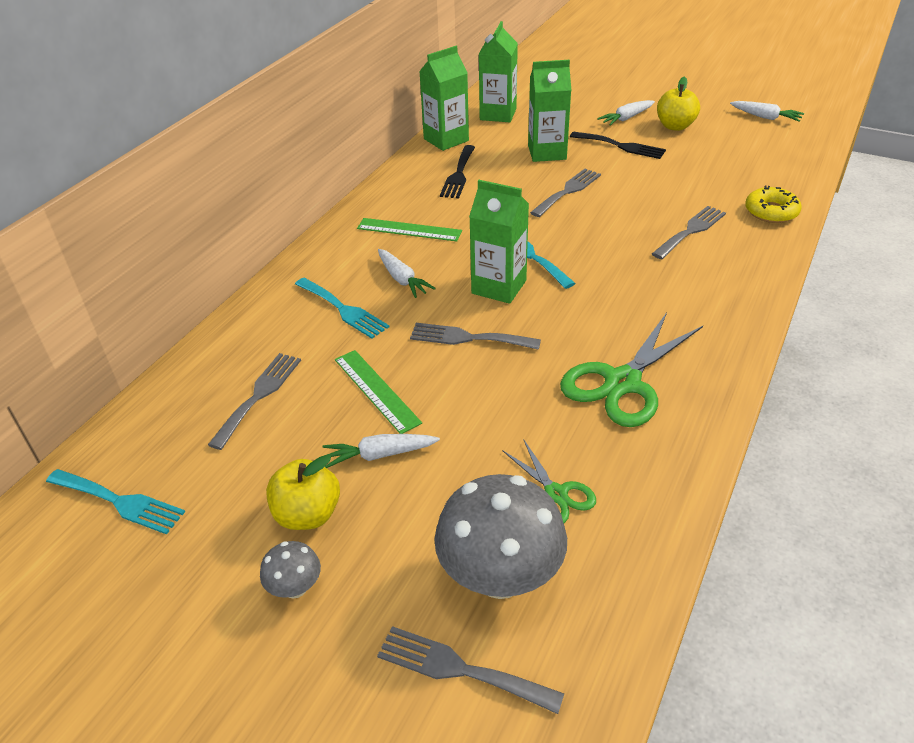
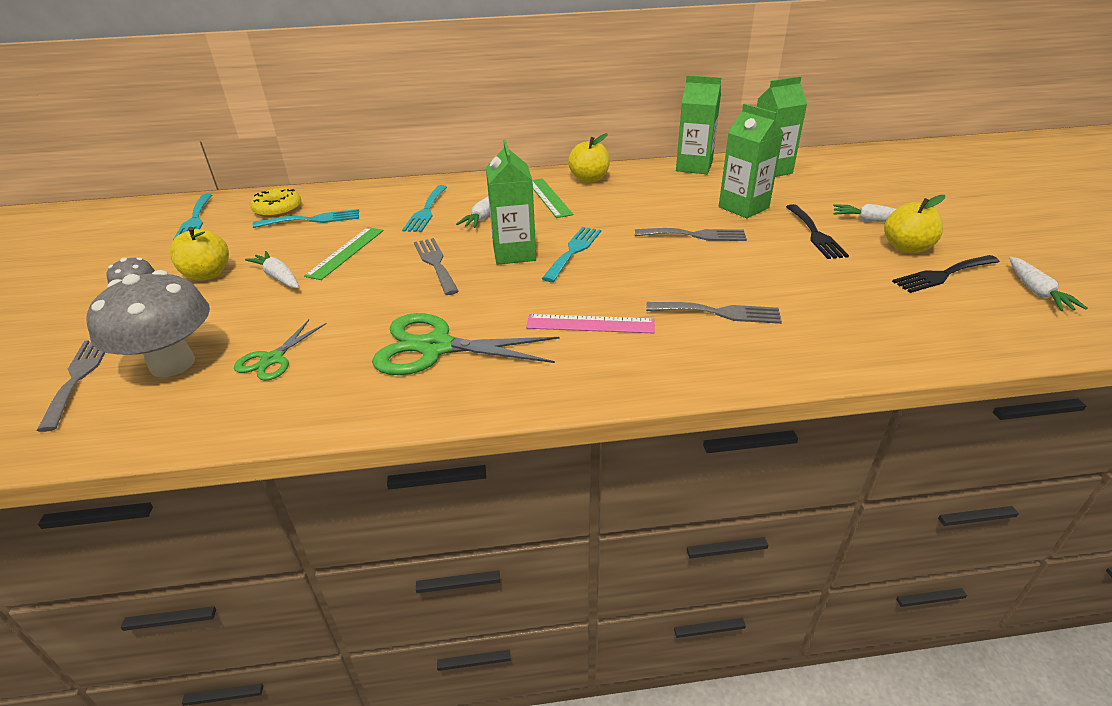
camera: 55 degrees right, 5 degrees down
(259, 395) = (313, 220): grey fork -> turquoise fork
(399, 195) = (589, 179): none -> yellow apple
(458, 174) = (651, 188): black fork -> black fork (943, 275)
(656, 291) = (590, 324): none -> pink ruler
(771, 212) = (830, 350): yellow donut -> yellow donut (278, 209)

